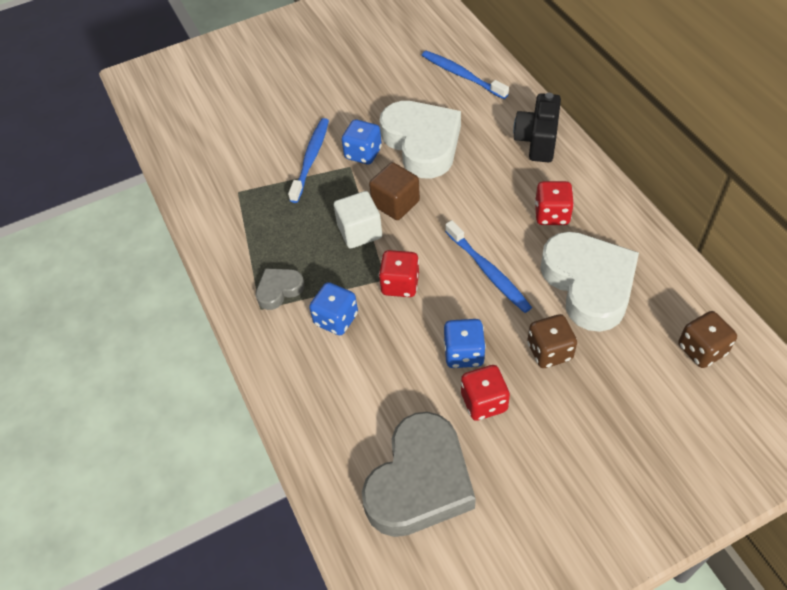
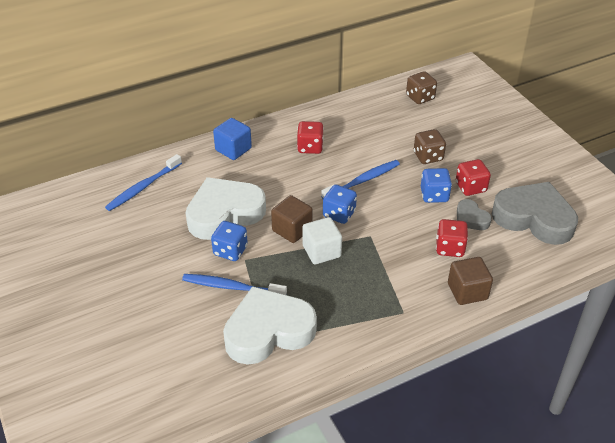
camera: 95 degrees left, 10 degrees down
(279, 290) = (383, 300): grey heart -> grey heart (471, 218)
(285, 378) = (467, 291): none -> brown cube
(336, 319) = (410, 263): blue dice -> blue dice (339, 214)
(400, 284) = (375, 227): red dice -> red dice (449, 248)
(537, 141) = (233, 149): black camera -> blue cube
(588, 284) = (372, 136): white heart -> white heart (268, 331)

